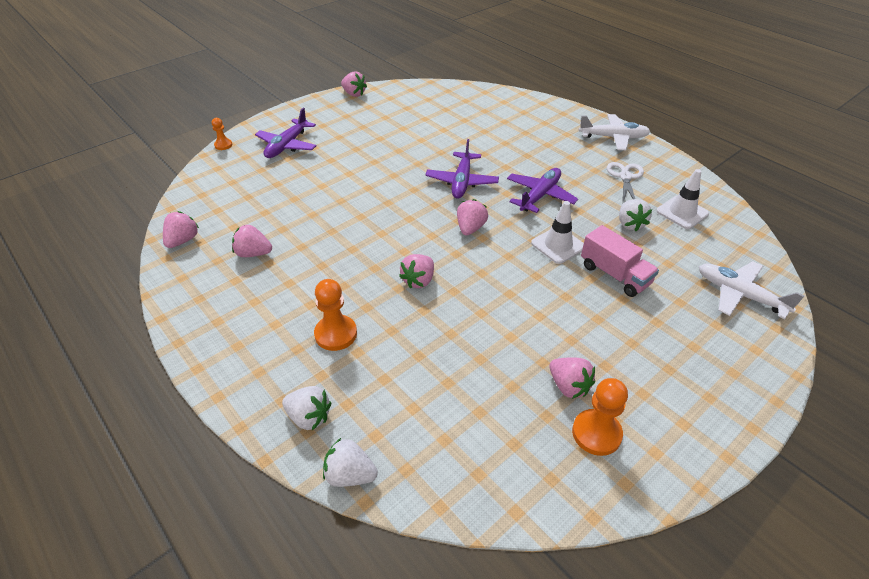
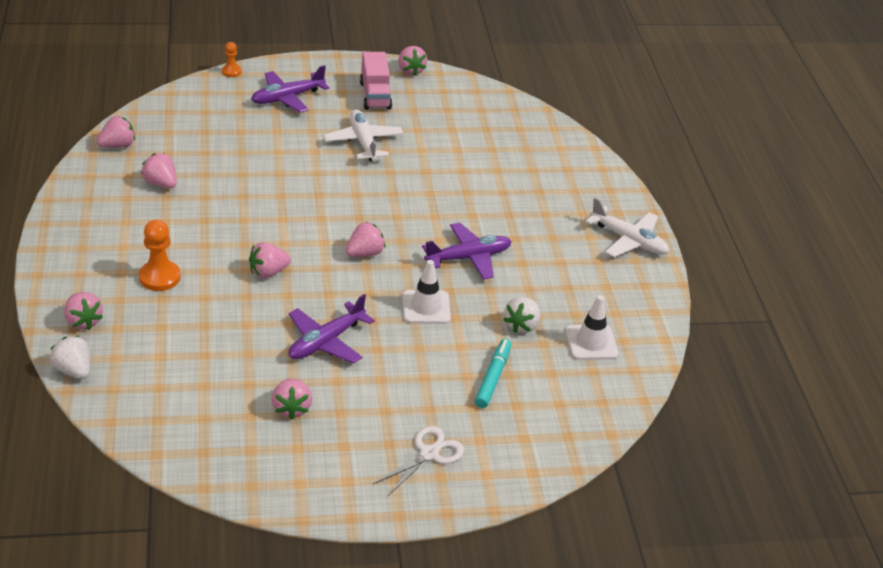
camera: 30 degrees right, 5 degrees down
(309, 417) = (83, 321): white strawberry -> pink strawberry
(462, 182) = (409, 209): purple plane -> purple plane (326, 342)
(596, 433) = (272, 447): orange pawn -> none
(614, 275) = (444, 356): pink truck -> pink truck (375, 95)
(625, 177) = (582, 283): white scissors -> white scissors (429, 453)
(663, 272) = (493, 378): none -> turquoise marker
(739, 294) = (538, 432): white plane -> white plane (363, 142)

